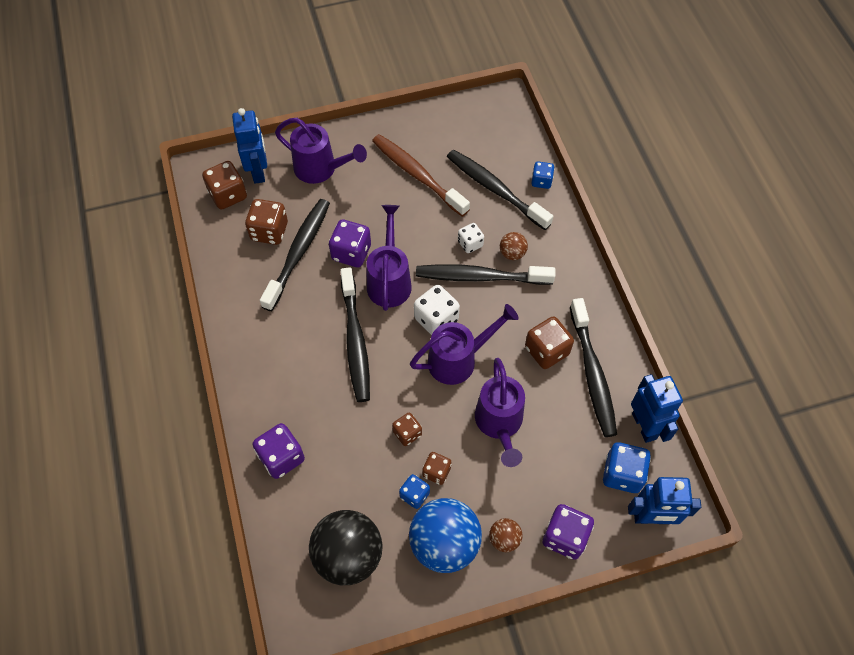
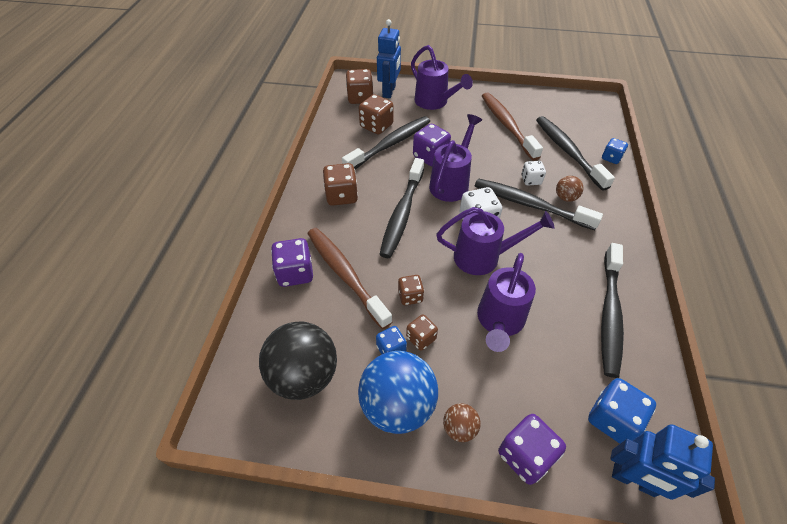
camera: 25 degrees right, 10 degrees down
(332, 437) = (345, 274): none -> brown toothbrush
(546, 351) = (569, 279): brown dice -> brown dice (341, 196)
(644, 426) = (652, 382): blue robot -> none

